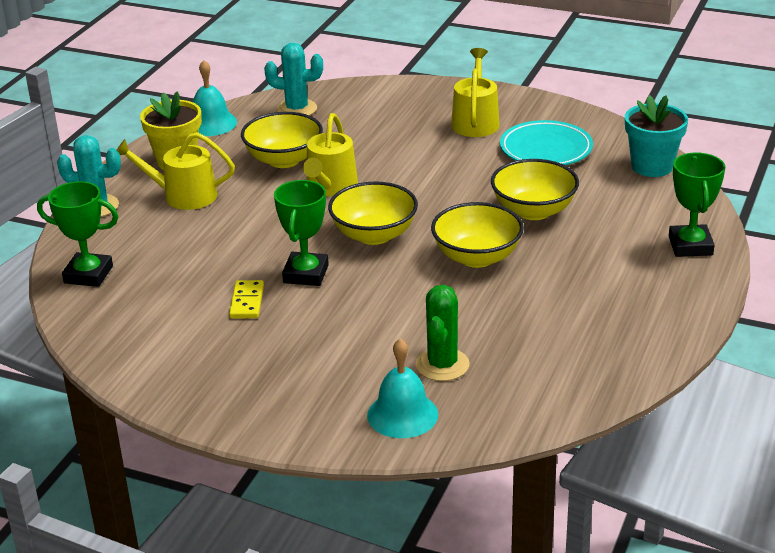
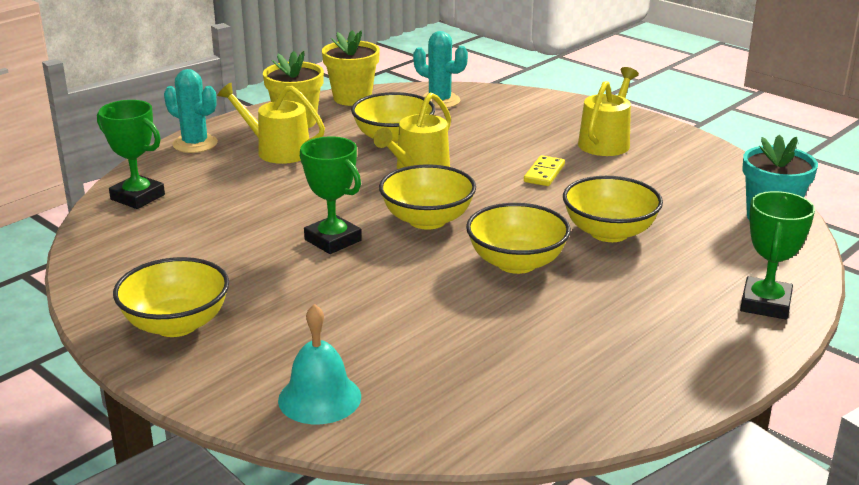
camera: 20 degrees right, 5 degrees down
(211, 123) = (352, 98): turquoise bell -> yellow flower pot
(231, 385) = (176, 324): none -> yellow bowl
(247, 302) = (256, 252): yellow domino -> yellow domino (544, 173)
(306, 274) = (333, 240): green trophy -> green trophy turned 75 degrees counterclockwise
(442, 365) = (400, 358): green cactus -> none
(546, 149) = (662, 179): turquoise plate -> none

